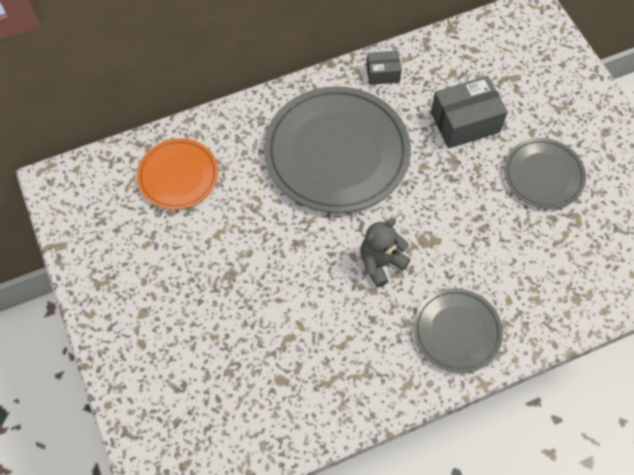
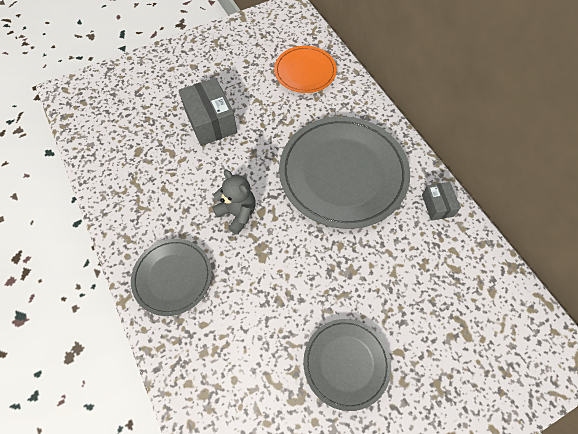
camera: 85 degrees right, 0 degrees up
(465, 122) = (397, 282): grey box -> grey box (210, 122)

